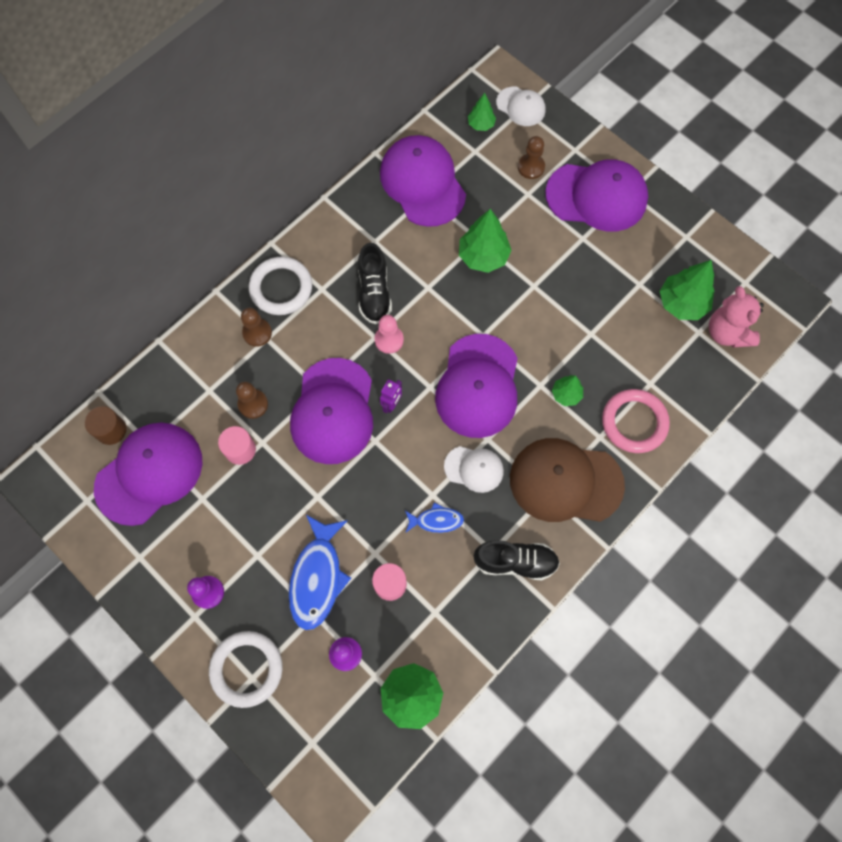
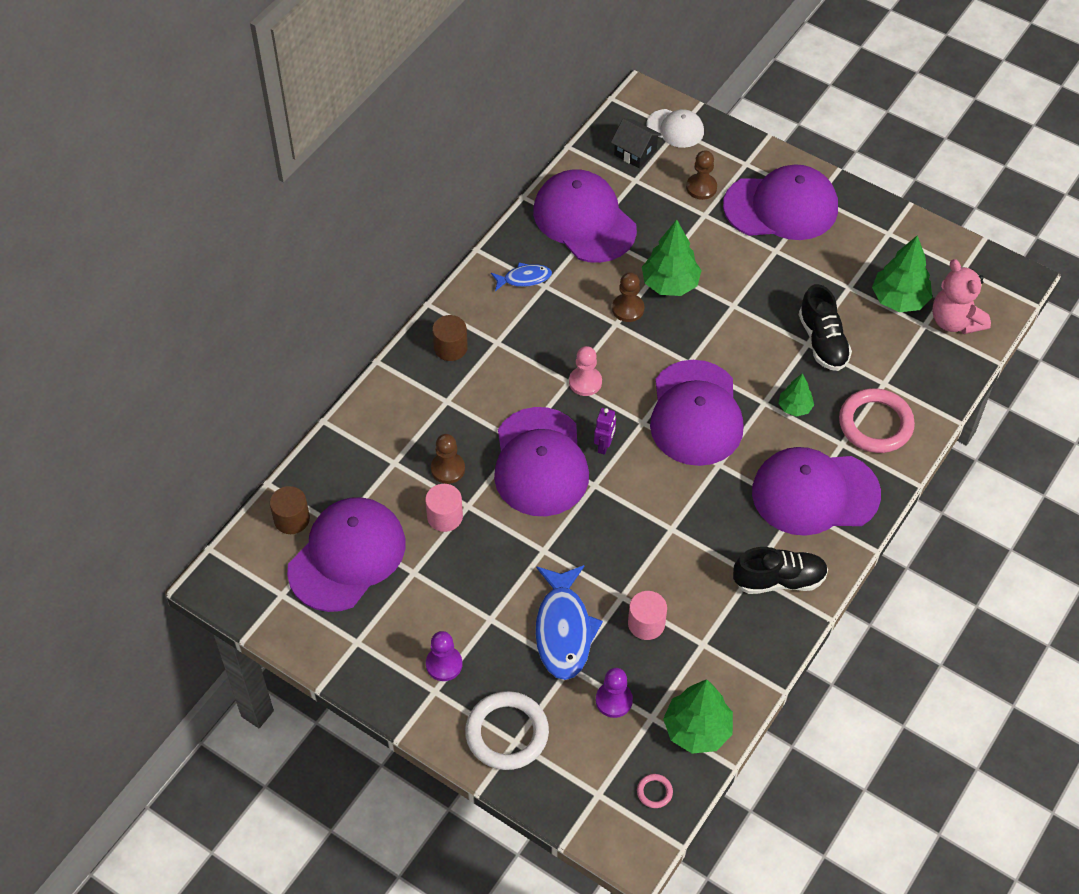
camera: 10 degrees left, 15 degrees down
(257, 333) = (434, 397): brown pawn -> brown pawn (628, 309)
(281, 288) = (450, 348): white ring -> brown cylinder
(361, 750) = (654, 792): none -> pink ring
(374, 293) = (557, 337): black shoe -> black shoe (822, 341)
(436, 520) = (682, 553): blue fish -> blue fish (524, 278)
(474, 469) = (711, 496): white cap -> none
(481, 124) = (635, 152): green tree -> black house
(565, 482) = (815, 493): brown cap -> purple cap

